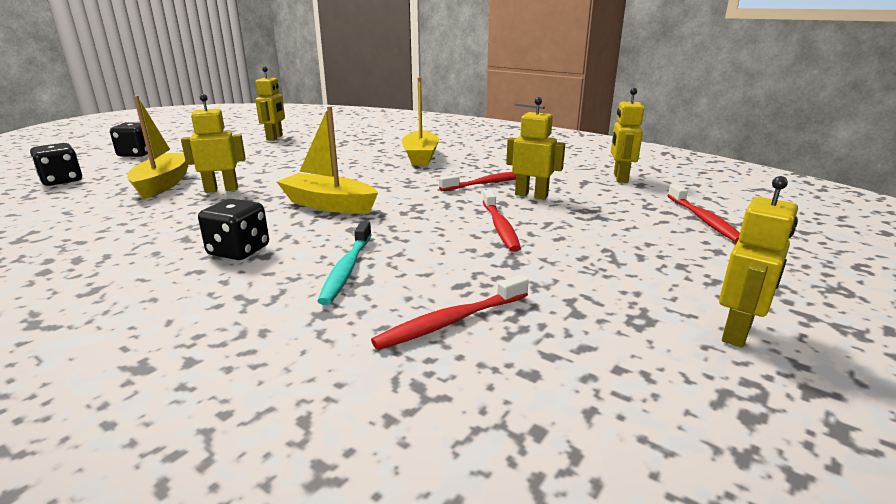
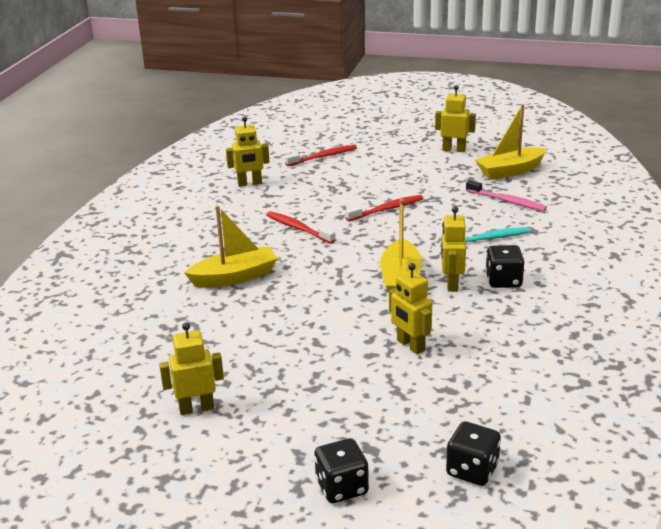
camera: 110 degrees left, 5 degrees up
(163, 184) = (424, 389): yellow boat -> yellow boat (510, 171)
(451, 321) = (507, 201): red toothbrush -> pink toothbrush
(531, 195) = (316, 209): yellow robot -> yellow robot (451, 284)

